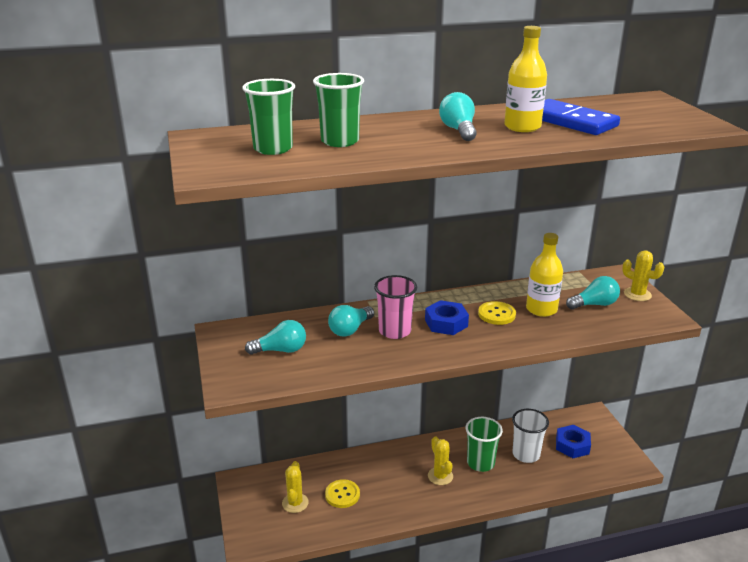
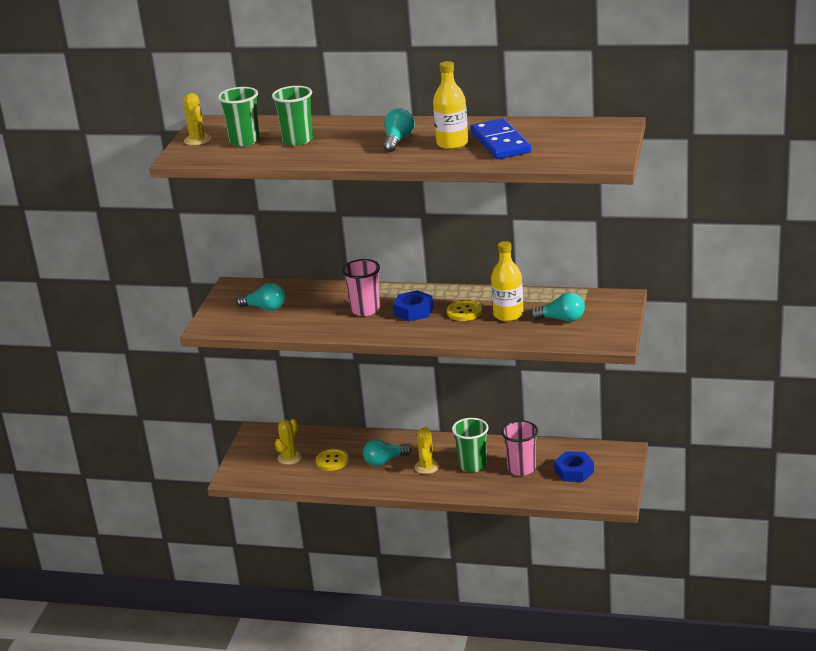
camera: 30 degrees right, 0 degrees up
(350, 329) = (331, 302): turquoise light bulb -> turquoise light bulb (385, 461)
(526, 454) = (521, 468): white cup -> pink cup
(637, 294) = (614, 318): yellow cactus -> yellow cactus (197, 140)

